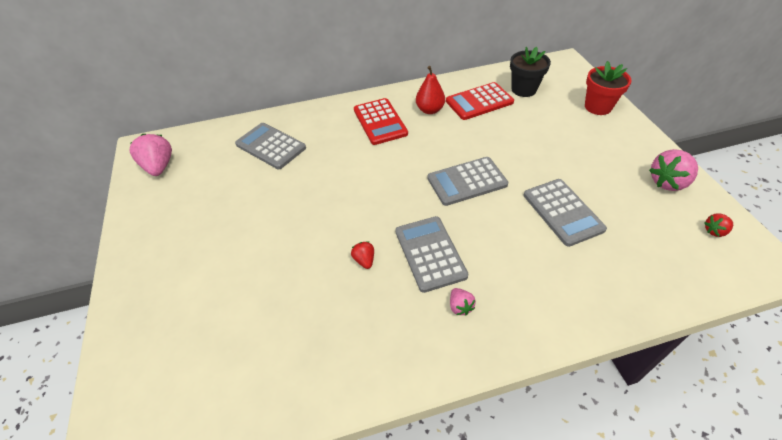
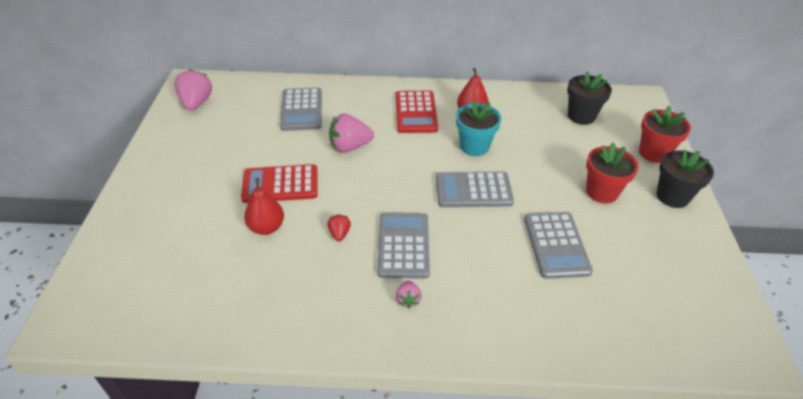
camera: 15 degrees right, 5 degrees down
(270, 146) = (302, 110): grey calculator -> grey calculator turned 150 degrees counterclockwise
(289, 275) = (266, 227): none -> red pear
(447, 140) = (474, 146): none -> turquoise flower pot
(479, 102) = (527, 117): red calculator -> red calculator (280, 184)
(575, 153) = (601, 192): none -> red flower pot
(632, 141) = (672, 196): none -> black flower pot
(668, 182) = (688, 247): pink strawberry -> pink strawberry (350, 147)
(714, 231) = (712, 309): red strawberry -> none

